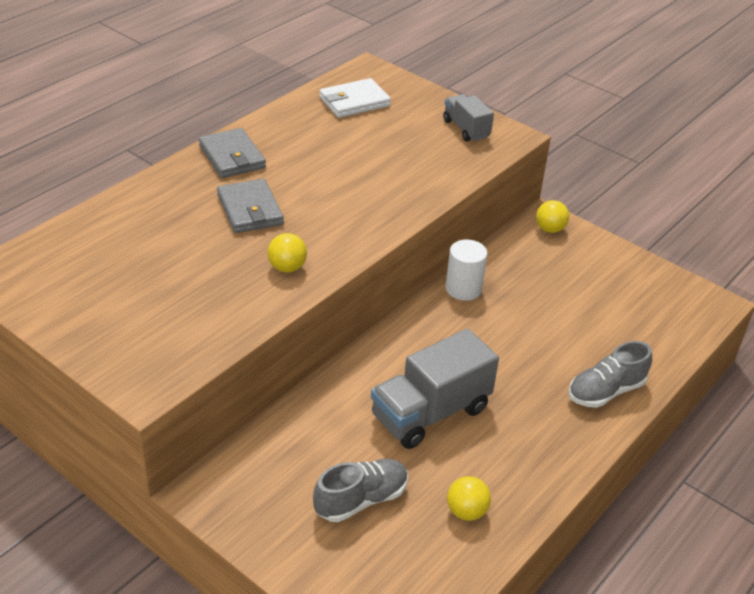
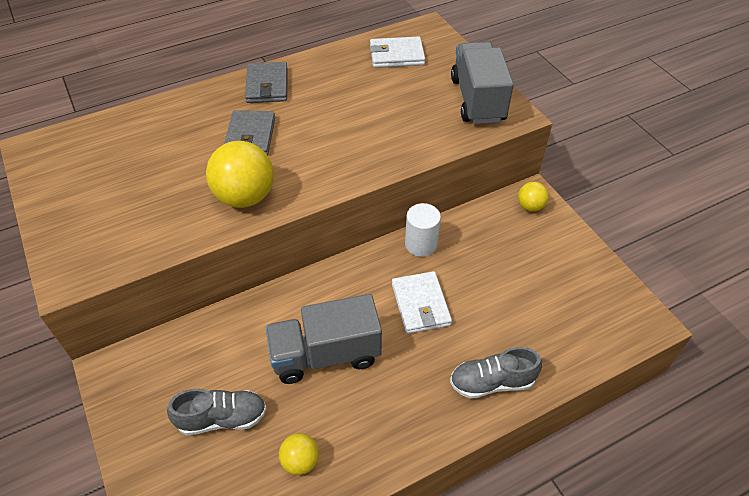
camera: 25 degrees right, 10 degrees up
(287, 267) = (245, 197): yellow ball -> yellow ball, size x1.90
(466, 129) = (477, 100): grey truck -> grey truck, size x1.77
(497, 343) = (421, 304): none -> white wallet

